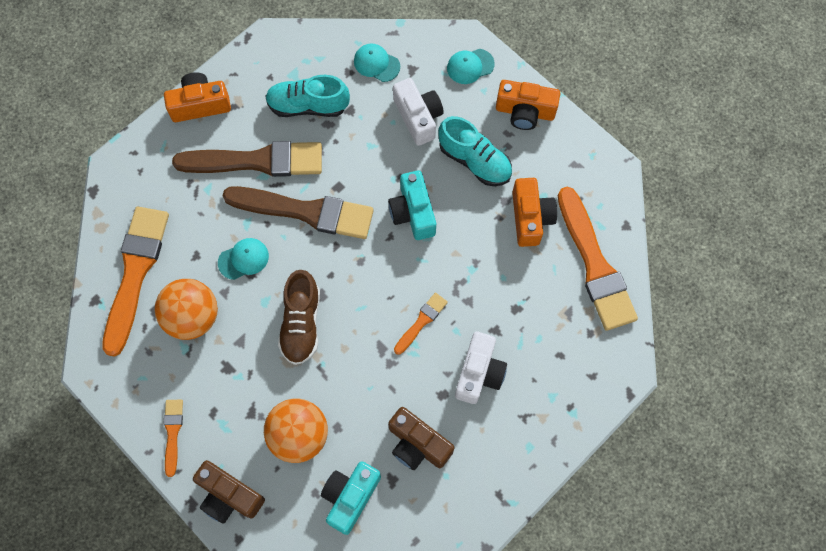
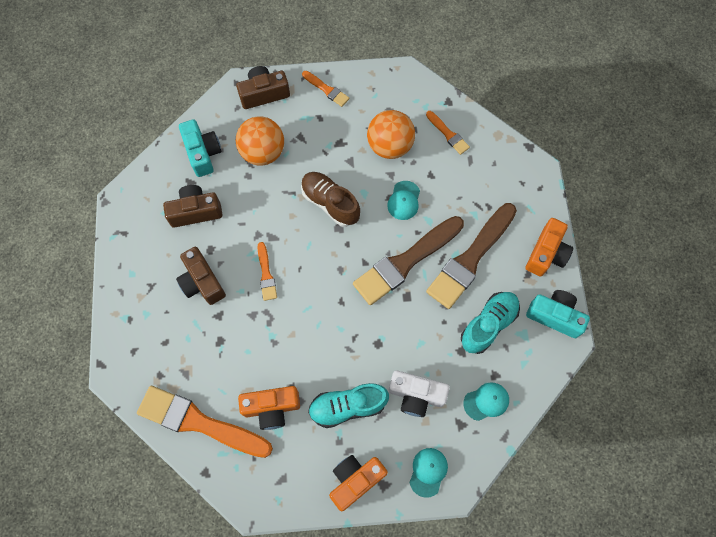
camera: 130 degrees right, 0 degrees up
(135, 273) = (448, 134): orange brush -> orange brush, size x0.47
(413, 212) = (345, 330): turquoise camera -> turquoise camera (554, 316)
(479, 373) = (202, 282): white camera -> brown camera
(530, 218) = (272, 408): orange camera -> orange camera turned 45 degrees counterclockwise

